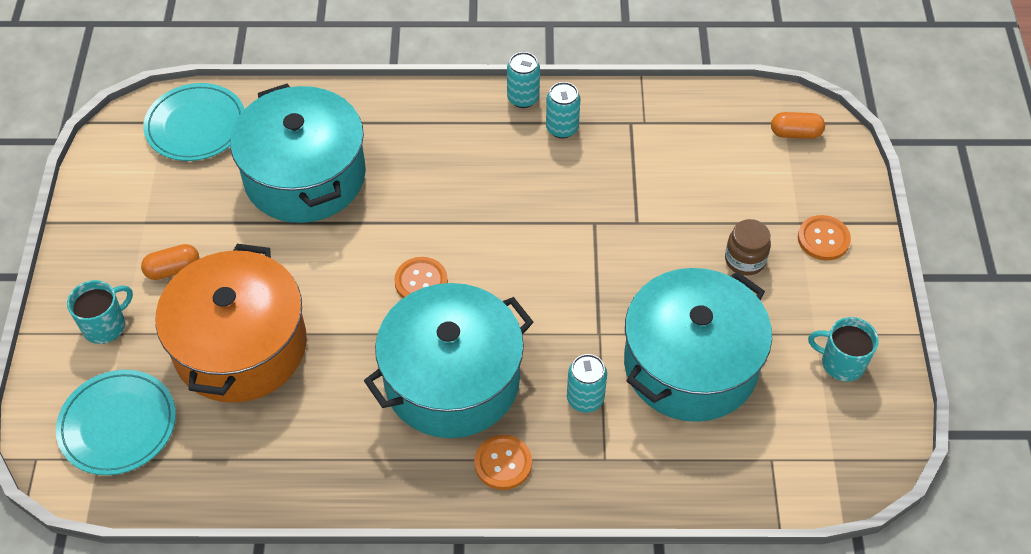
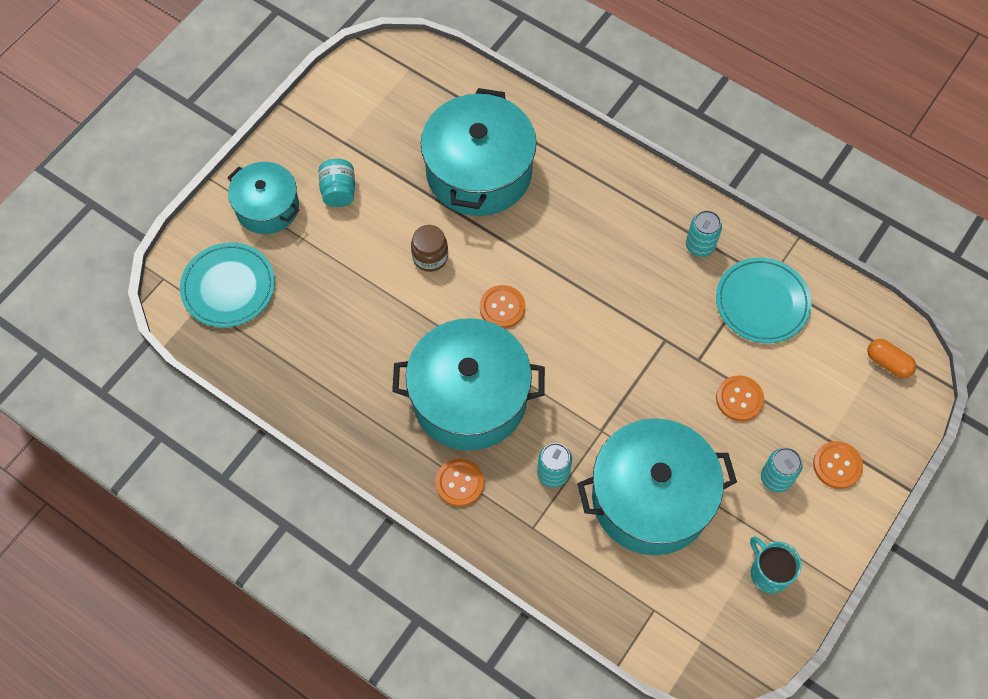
camera: 35 degrees right, 10 degrees up
(105, 325) = (267, 207): turquoise mug -> turquoise pot
(173, 269) = (339, 191): orange capsule -> turquoise jar
(196, 126) = (430, 84): turquoise plate -> turquoise plate (762, 302)
(240, 346) = (344, 279): orange pot -> none
(523, 98) = (688, 202): turquoise can -> turquoise can (776, 478)
(698, 234) = (739, 399): none -> orange button
(745, 260) = (759, 443): brown jar -> brown jar (430, 257)

